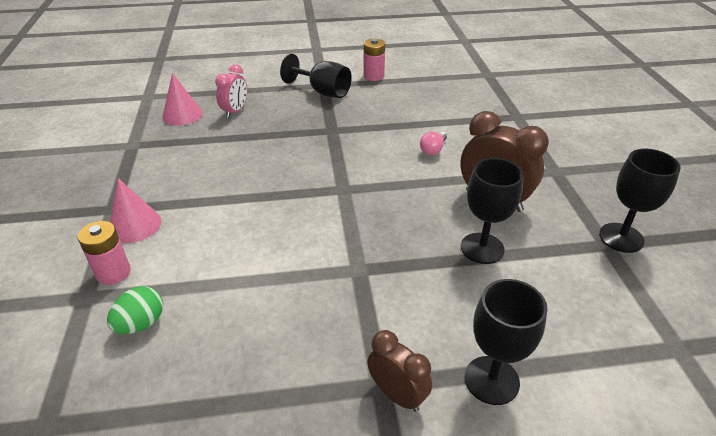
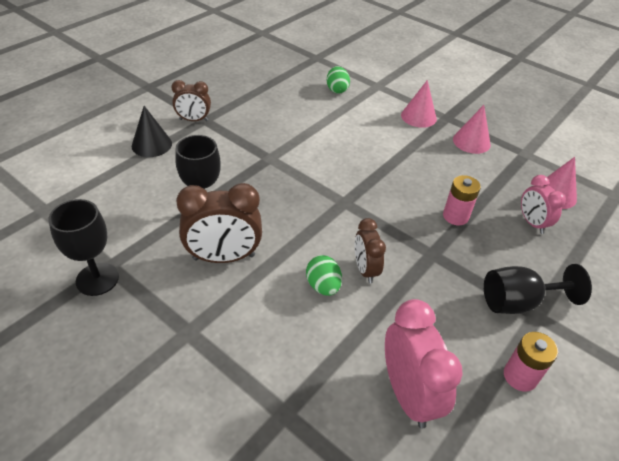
camera: 135 degrees right, 5 degrees up
(113, 273) = (384, 97): pink battery -> pink battery (455, 216)
(148, 175) = (471, 142): none -> pink cone
(391, 144) = (365, 270): none -> brown clock
(433, 150) = (323, 286): pink light bulb -> green egg
(440, 94) = (408, 394): none -> pink clock
(491, 380) = (151, 144): black goblet -> black cone

